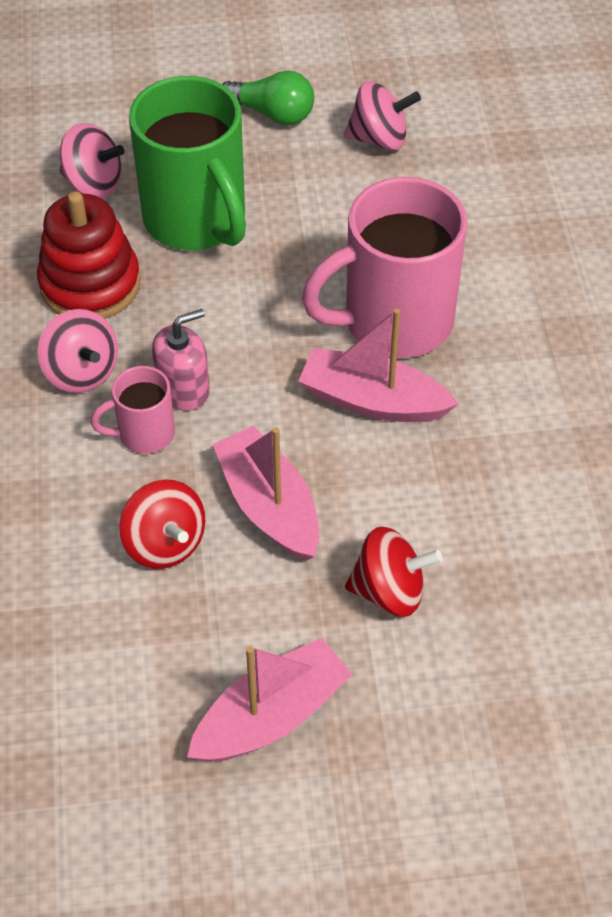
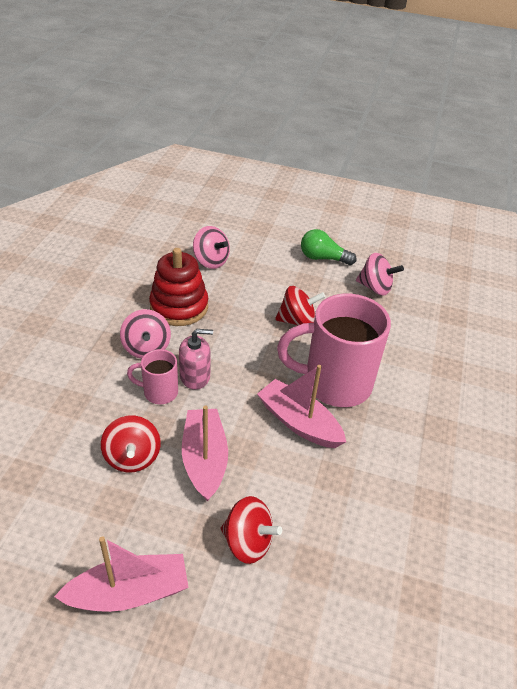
camera: 20 degrees right, 10 degrees down
(196, 220) = (253, 295): green mug -> none
(272, 113) = (323, 258): green light bulb -> green light bulb turned 150 degrees clockwise
(288, 240) = (297, 321): none -> red spinning top

